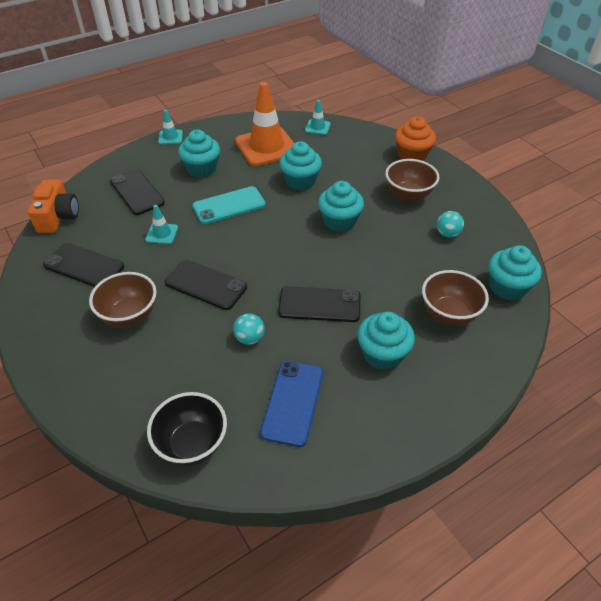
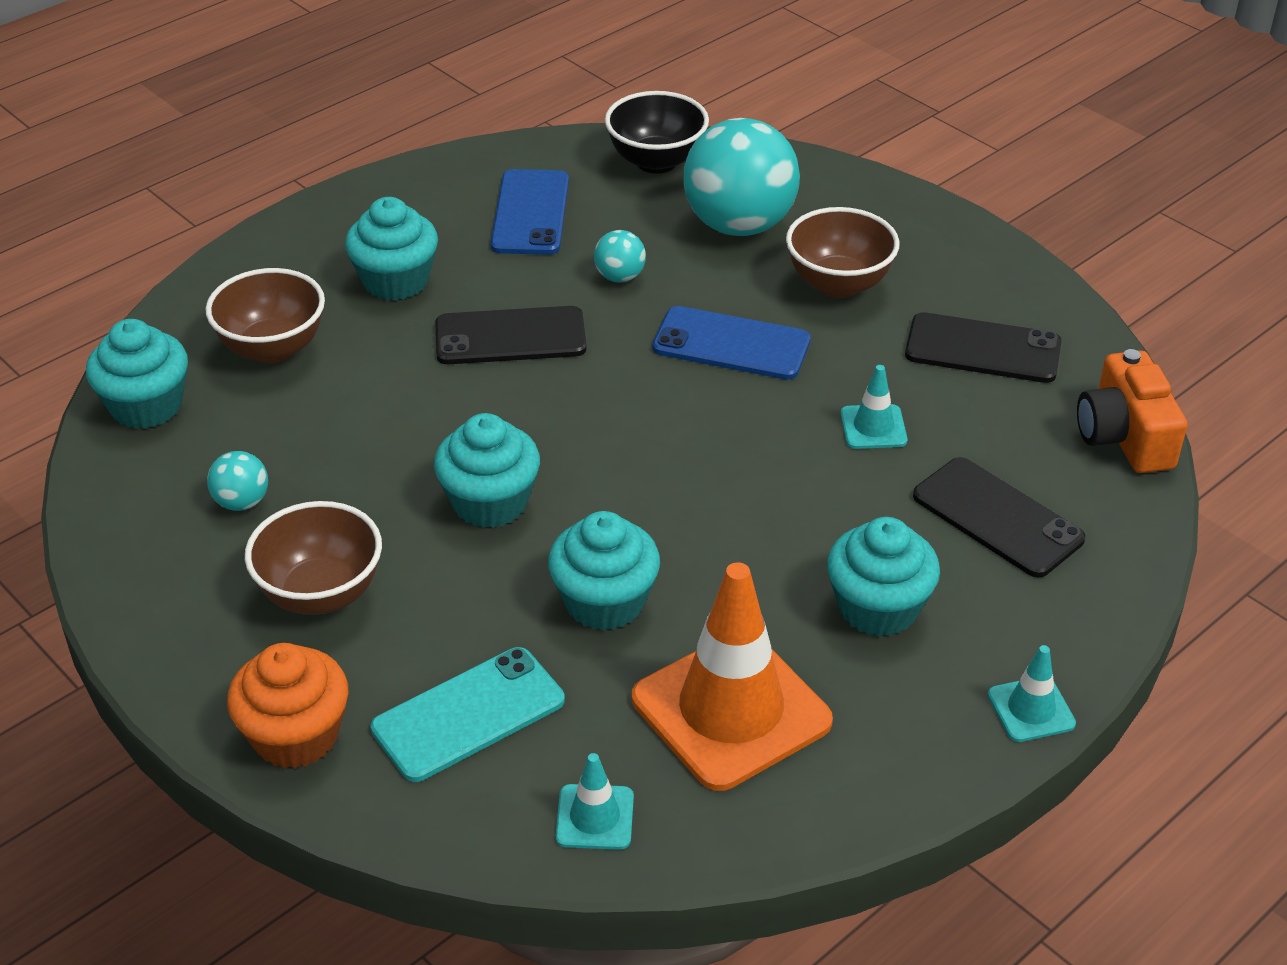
camera: 170 degrees right, 5 degrees down
(163, 371) = (739, 225): none -> turquoise ball
(206, 285) = (731, 344): black phone -> blue phone
(229, 205) = (759, 510): turquoise phone -> turquoise phone (468, 714)

